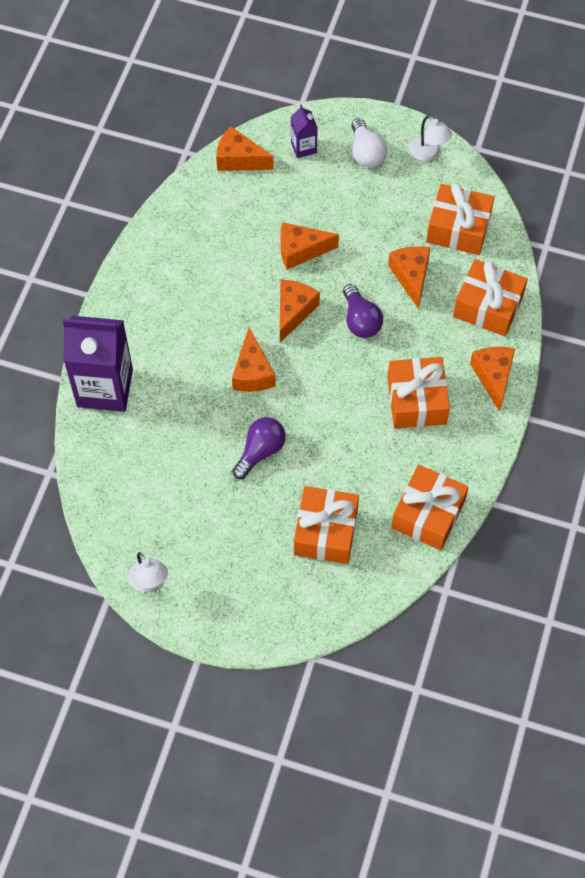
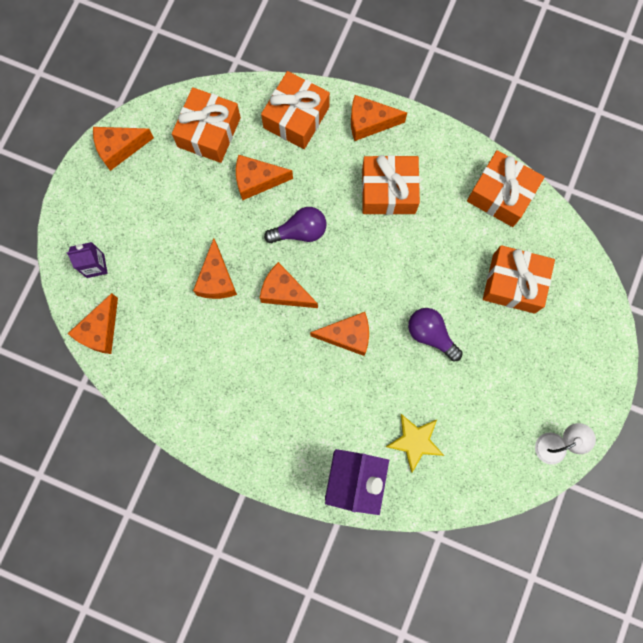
camera: 85 degrees left, 15 degrees up
(146, 443) = (415, 441): none -> yellow star
(366, 153) = (110, 206): white light bulb -> none
(428, 153) = (119, 148): white lamp -> orange cheese

